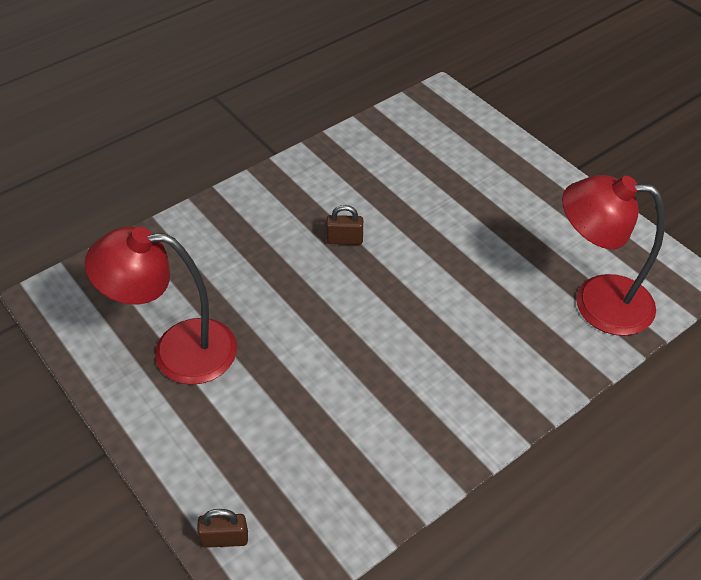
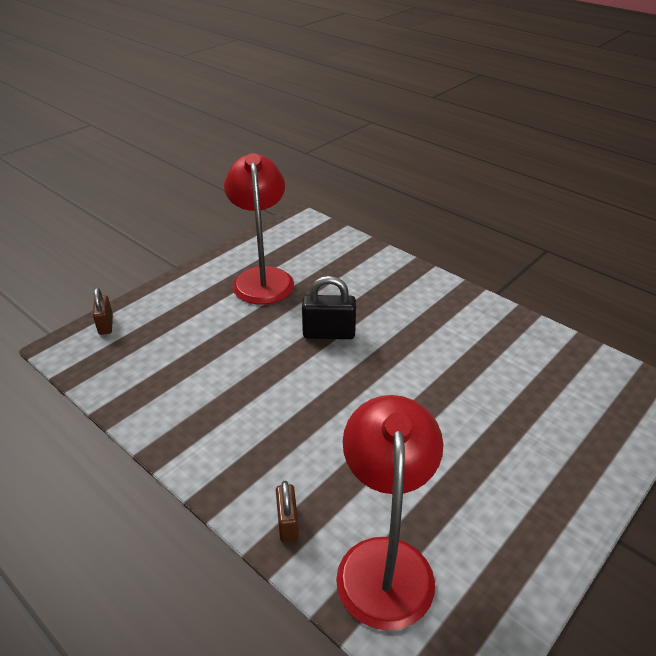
camera: 80 degrees right, 10 degrees down
(308, 298) = (329, 333): none -> black padlock
(345, 240) = (404, 346): brown padlock -> brown padlock (287, 523)

